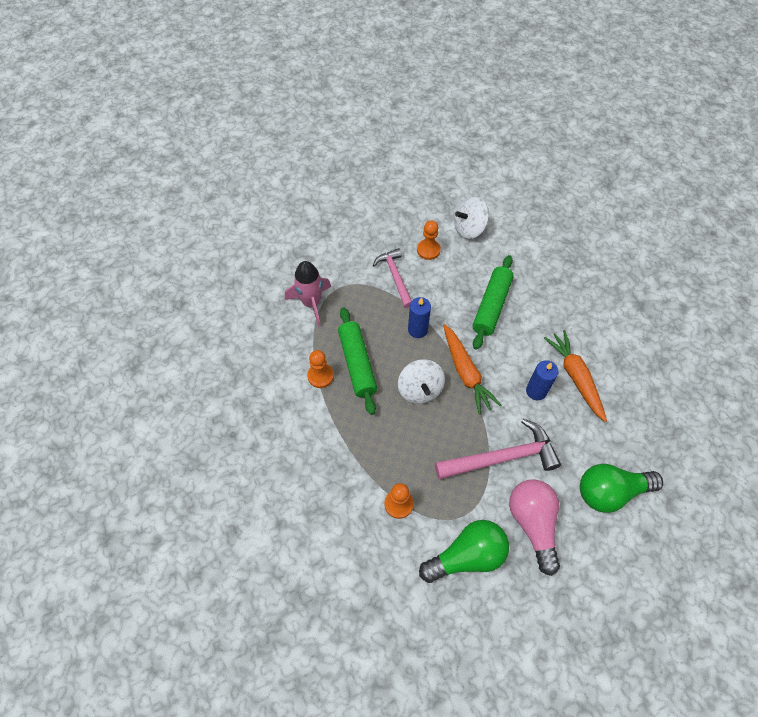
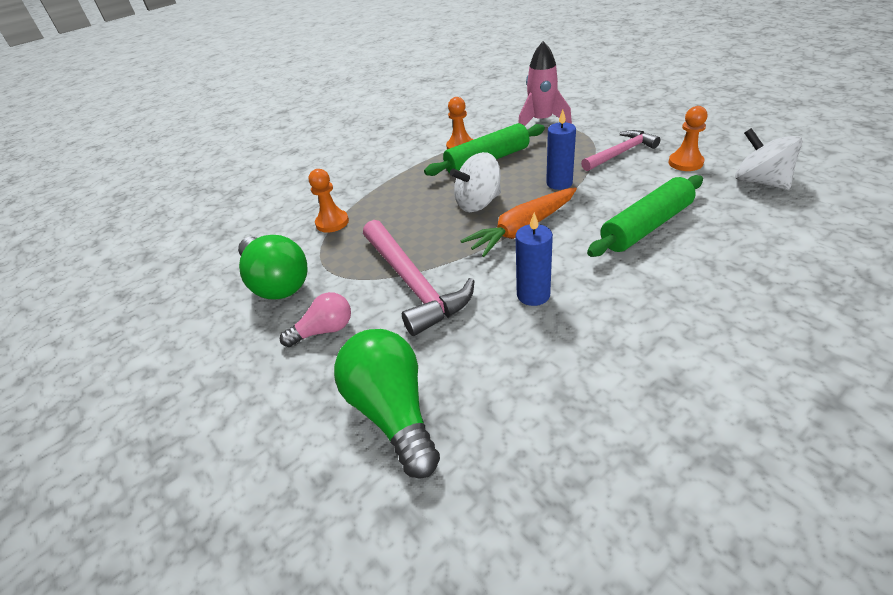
camera: 80 degrees right, 20 degrees down
(491, 306) = (646, 226): green rolling pin -> green rolling pin turned 45 degrees counterclockwise
(533, 524) = (324, 330): pink light bulb -> pink light bulb, size x0.58
(575, 377) = (586, 333): orange carrot -> none

